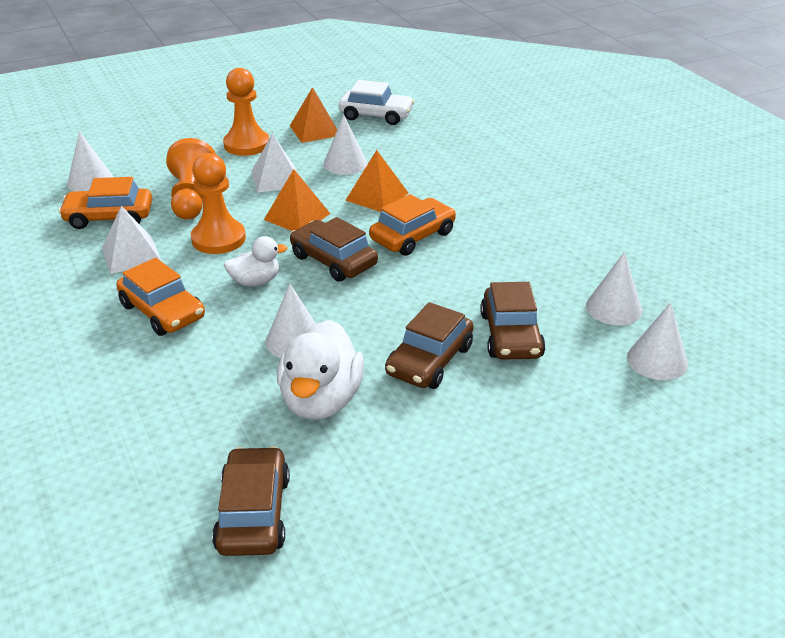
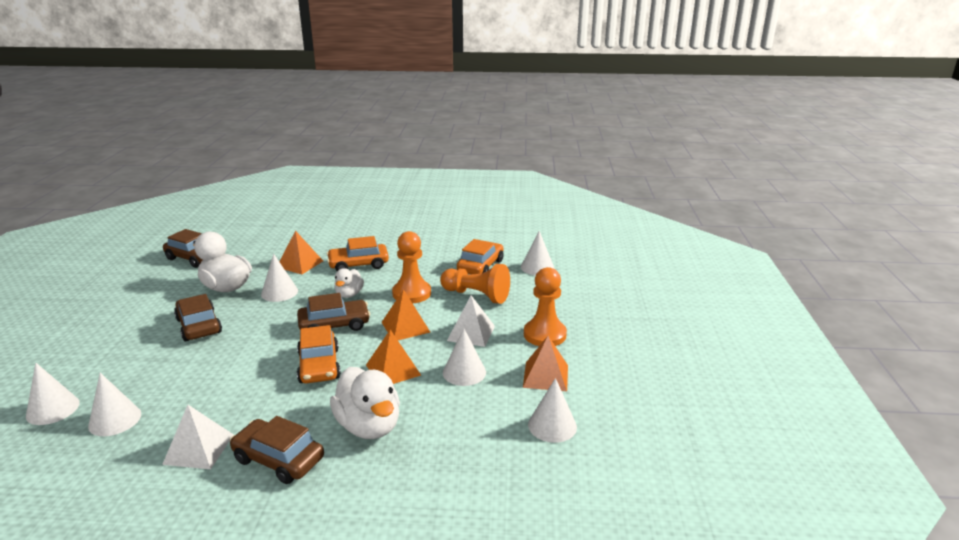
camera: 120 degrees right, 10 degrees down
(131, 255) = (427, 265): white pyramid -> white pyramid (199, 449)
(195, 368) = (300, 264): none -> orange pyramid
(376, 115) = (552, 425): white car -> white cone
(460, 179) = (369, 426): none -> white duck
(511, 335) = (169, 362): brown car -> brown car (278, 459)

